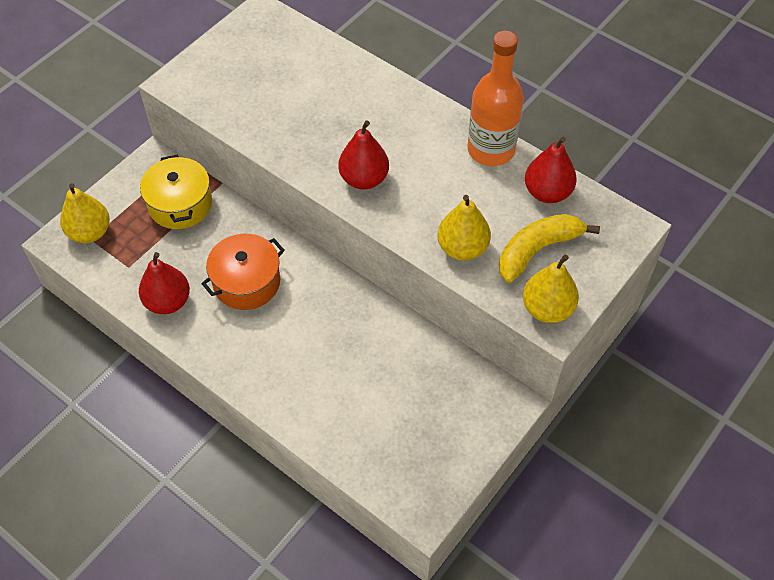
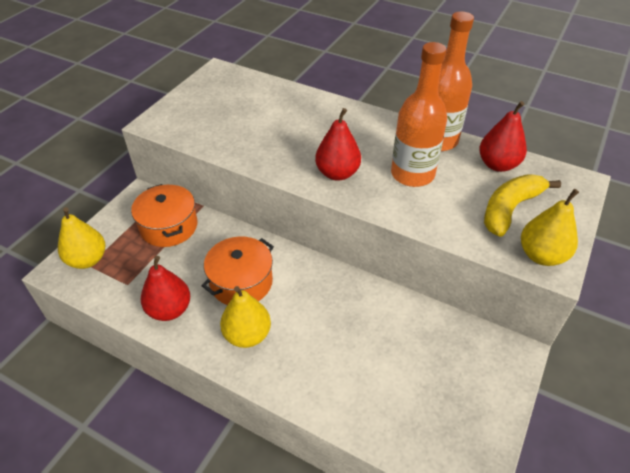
camera: 10 degrees left, 10 degrees down
(180, 204) = (169, 226): yellow pot -> orange pot
(446, 192) = (412, 174): none -> orange bottle
(462, 248) = (444, 216): yellow pear -> yellow pear (247, 335)

